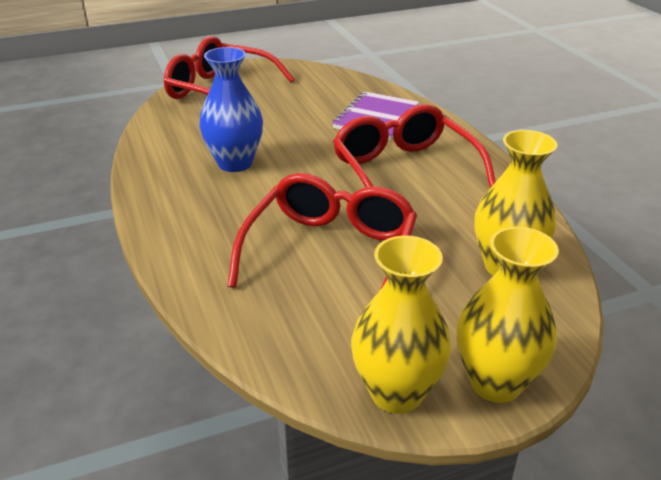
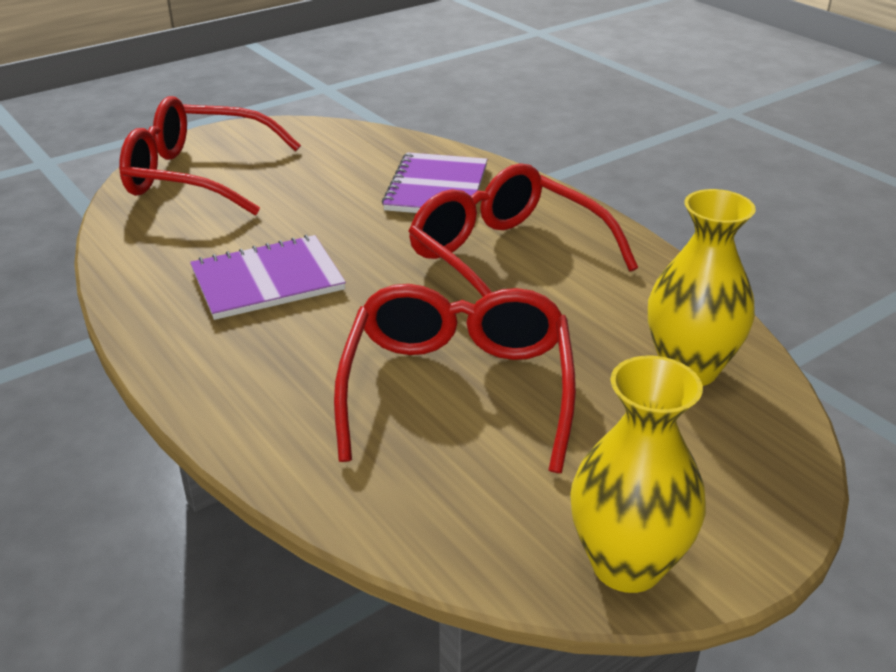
camera: 15 degrees left, 0 degrees up
(235, 163) = (267, 280): blue vase -> purple notebook
(495, 382) = (741, 525): yellow vase -> none

